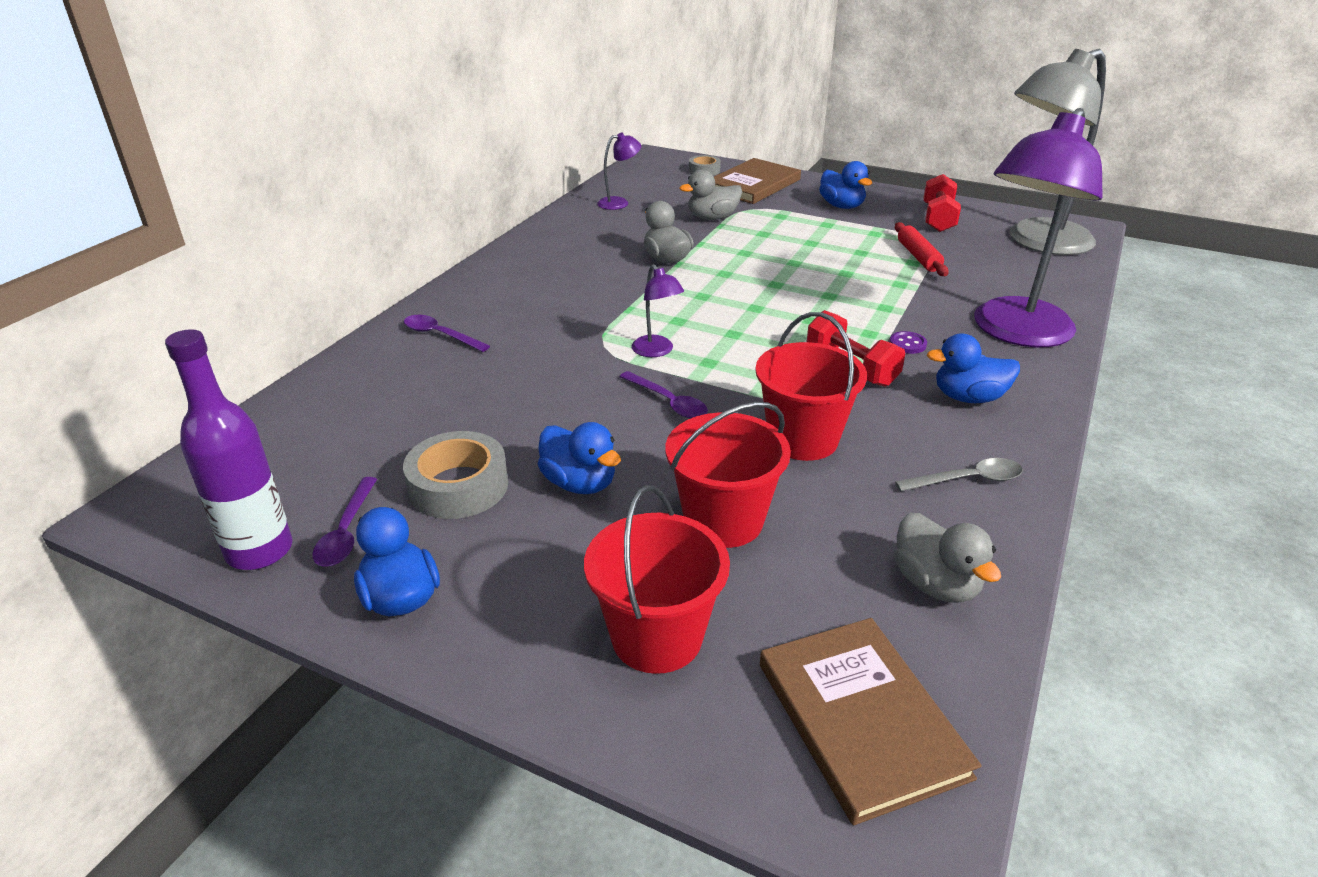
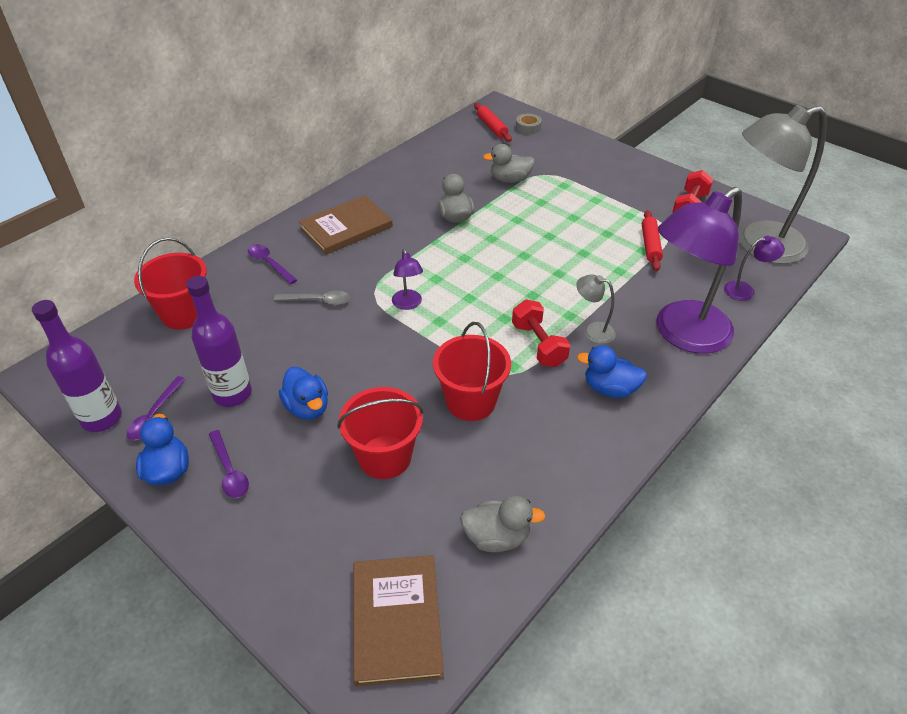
camera: 15 degrees right, 10 degrees up
(458, 486) = (232, 394): grey tape -> purple bottle
(619, 203) = (447, 153): purple lamp -> purple lamp (745, 290)
(656, 637) = (303, 534): red bucket -> red bucket (184, 314)
(660, 174) = (492, 127): none -> red rolling pin
(668, 402) = (395, 351): purple spoon -> purple spoon (229, 471)
(753, 185) = (559, 148): brown book -> brown book (346, 228)
(841, 206) = (618, 182): blue duck -> none
(907, 344) = (592, 331): purple button -> grey lamp
(935, 584) = (497, 537): grey duck -> grey duck turned 75 degrees counterclockwise
(967, 480) = (567, 460): grey spoon -> grey spoon (318, 301)

